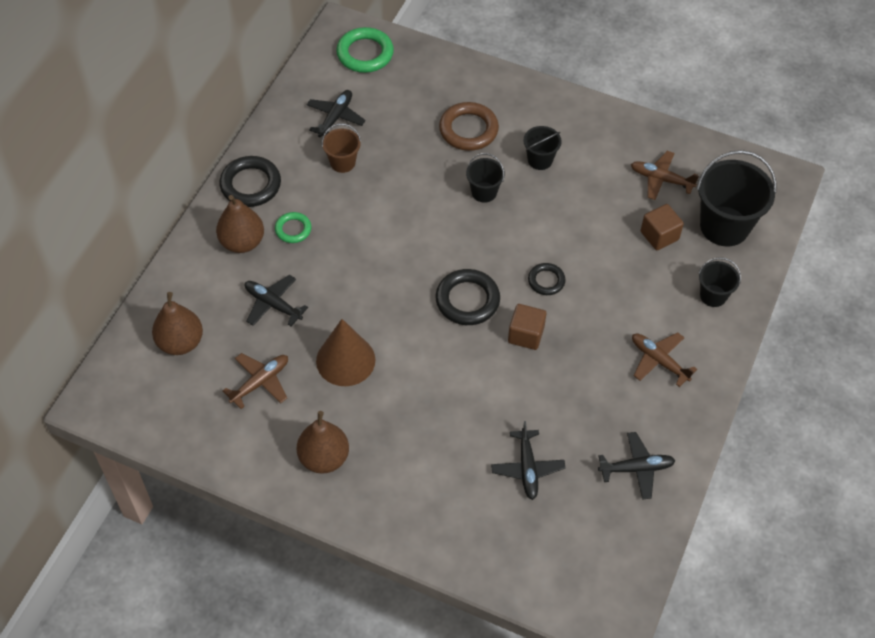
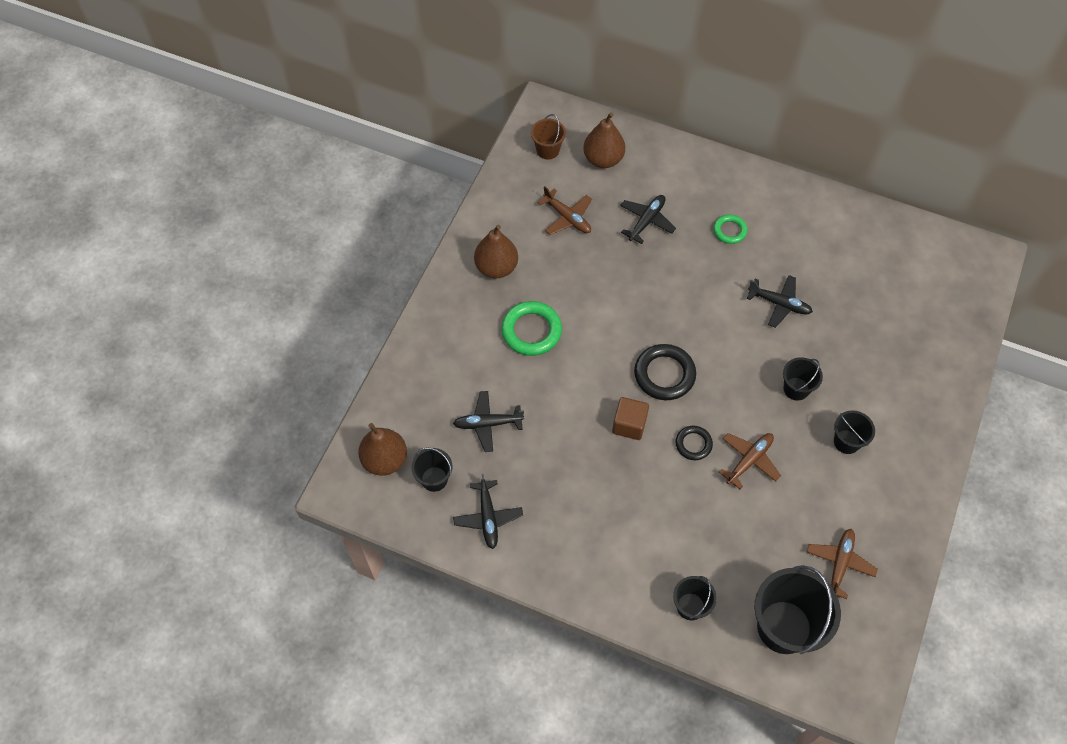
camera: 90 degrees right, 5 degrees up
(242, 242) = (711, 193): brown pear -> brown pear (385, 460)
(250, 185) = (776, 195): black ring -> none
(335, 117) = (869, 257): black plane -> black plane (779, 304)
(342, 162) = (814, 266): brown bucket -> brown bucket (548, 150)
(345, 360) = (592, 278): brown cone -> none
(365, 53) = (960, 278): green ring -> green ring (531, 331)
(468, 130) = (875, 374): brown ring -> none
(595, 522) = (434, 479): none -> black bucket
(658, 360) = (607, 545): brown plane -> brown plane (749, 460)
(659, 235) = (762, 556): brown cube -> none

